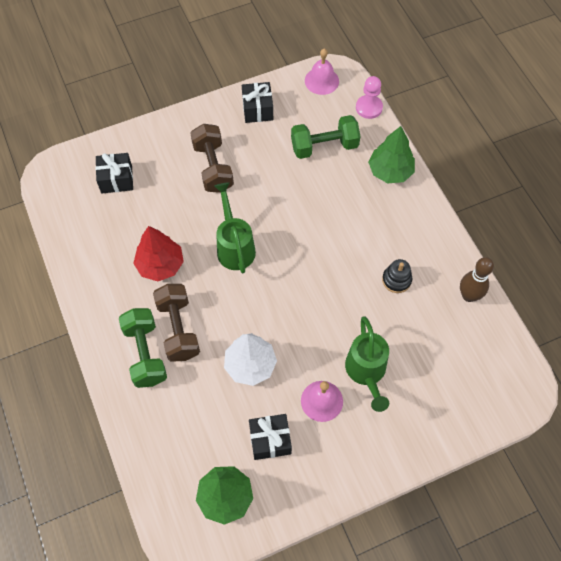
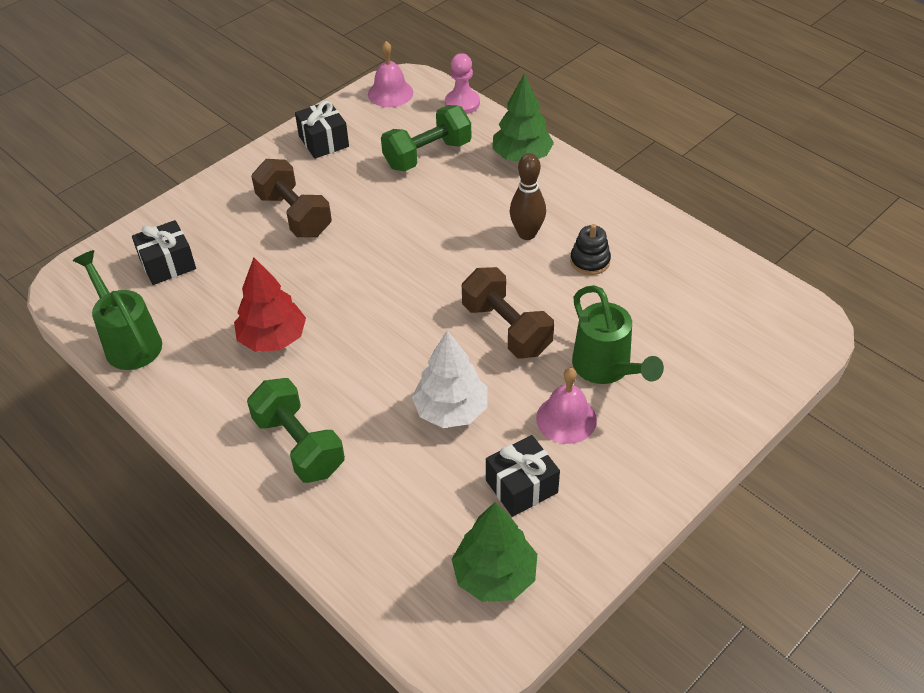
camera: 20 degrees left, 15 degrees down
(178, 329) = (332, 402): brown dumbbell -> brown dumbbell (506, 329)
(234, 247) = (364, 289): green watering can -> green watering can (129, 342)
(468, 296) = (685, 250): brown bowling pin -> brown bowling pin (527, 234)

